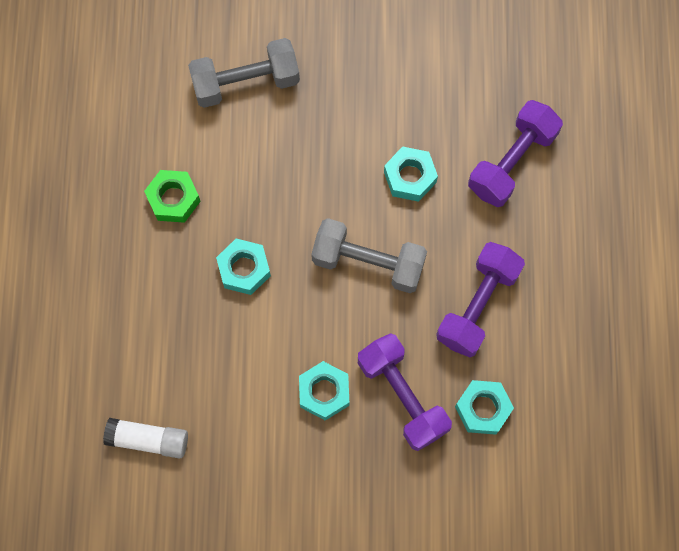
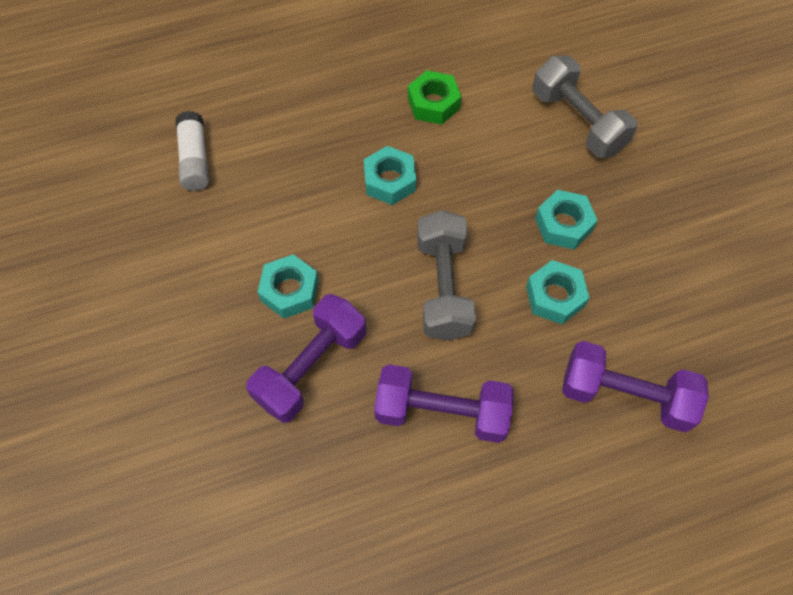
camera: 70 degrees right, 10 degrees down
(483, 409) = (325, 456): turquoise nut -> turquoise nut (563, 224)

